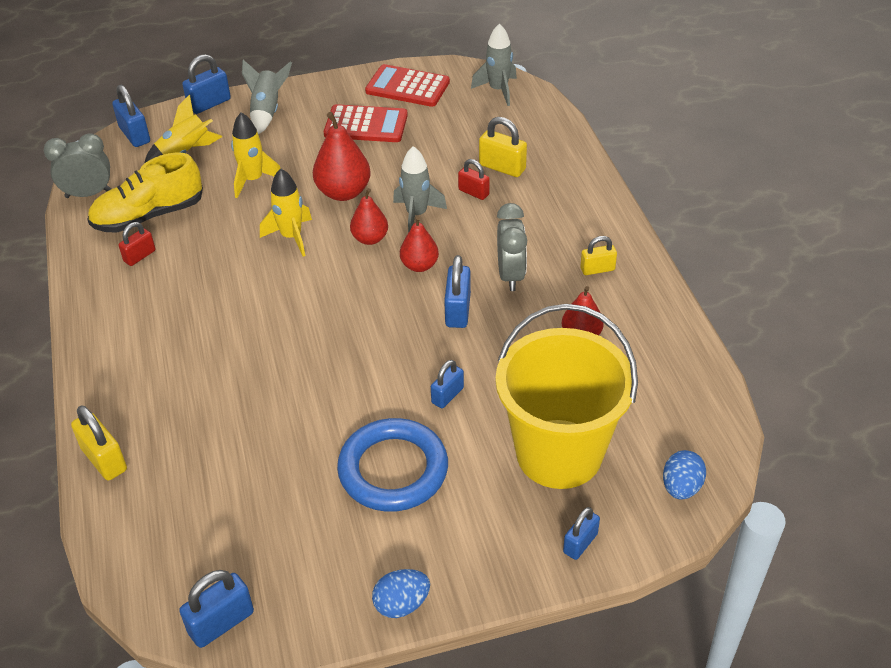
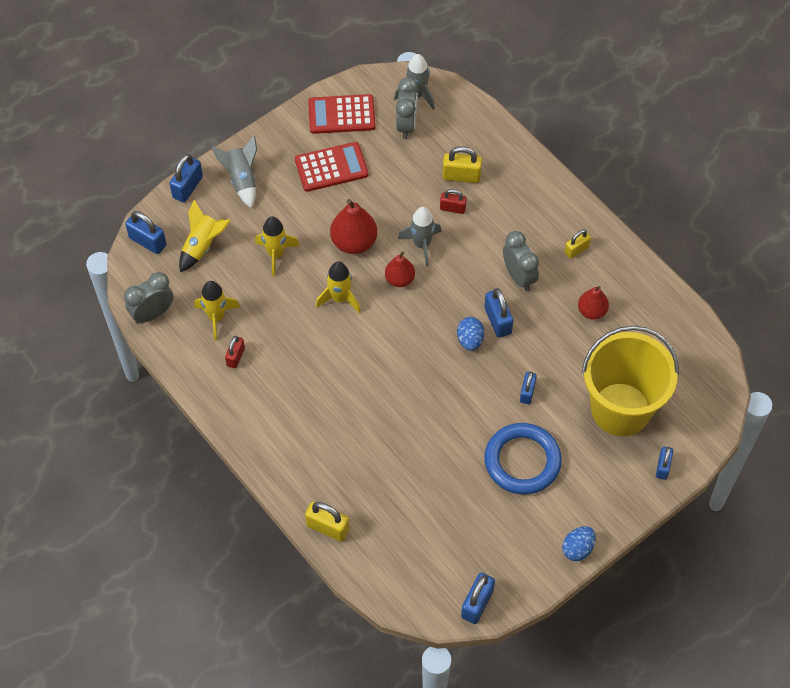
camera: 25 degrees left, 15 degrees up
(149, 216) = (216, 317): yellow shoe -> yellow rocket
(419, 265) = (449, 291): red pear -> none
(470, 111) = (406, 125): none -> grey clock
(681, 487) = (705, 405): blue egg -> blue egg (470, 340)

